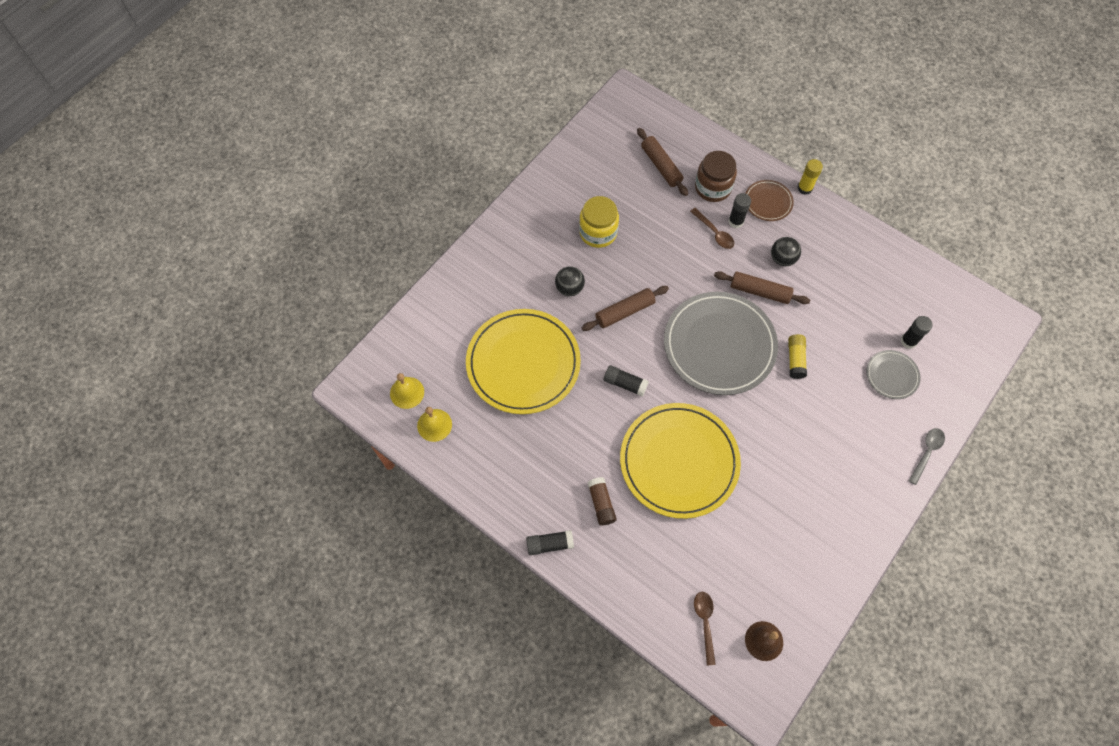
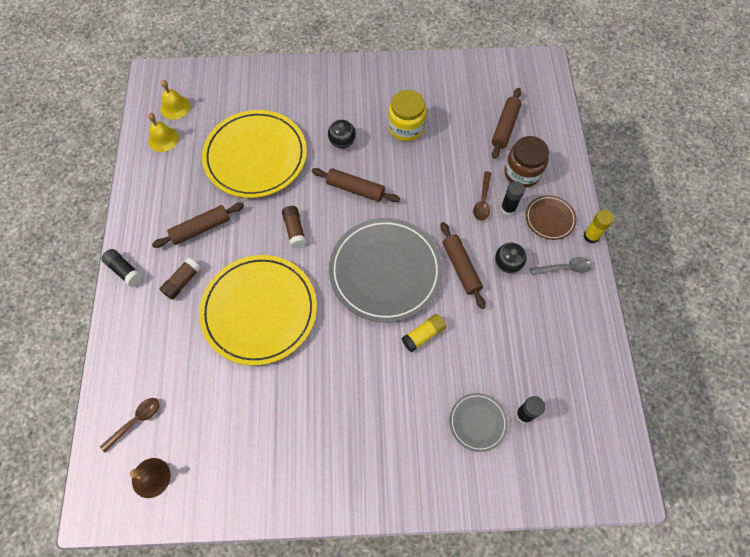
camera: 50 degrees right, 0 degrees up
(560, 455) = (201, 228): none -> brown rolling pin
(625, 383) = (295, 230): black glue stick -> brown glue stick
(927, 452) = (428, 502): grey spoon -> grey spoon (564, 268)

